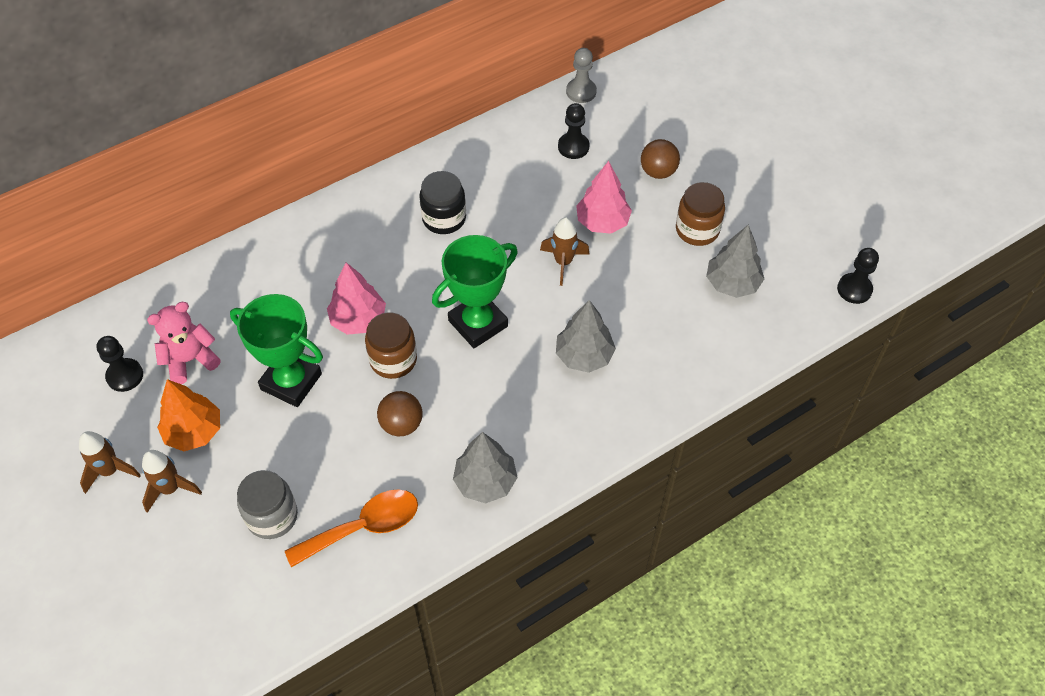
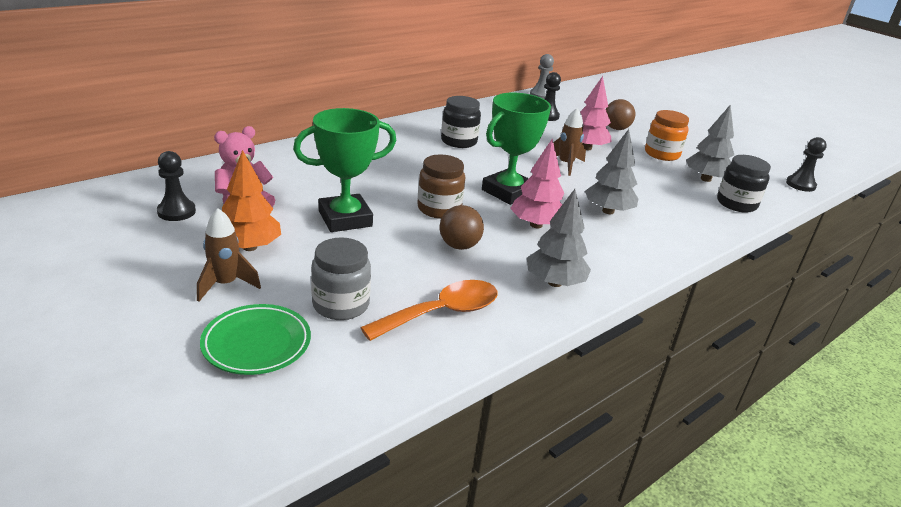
camera: 10 degrees left, 25 degrees down
(110, 471) = (157, 271): brown rocket -> none
(195, 567) = (256, 344): none -> green plate
(291, 381) = (345, 219): green trophy -> green trophy turned 45 degrees counterclockwise
(358, 320) = (401, 187): pink tree -> pink tree (536, 225)
(697, 230) = (661, 154): brown jar -> orange jar
(748, 334) = (736, 204): none -> black jar

